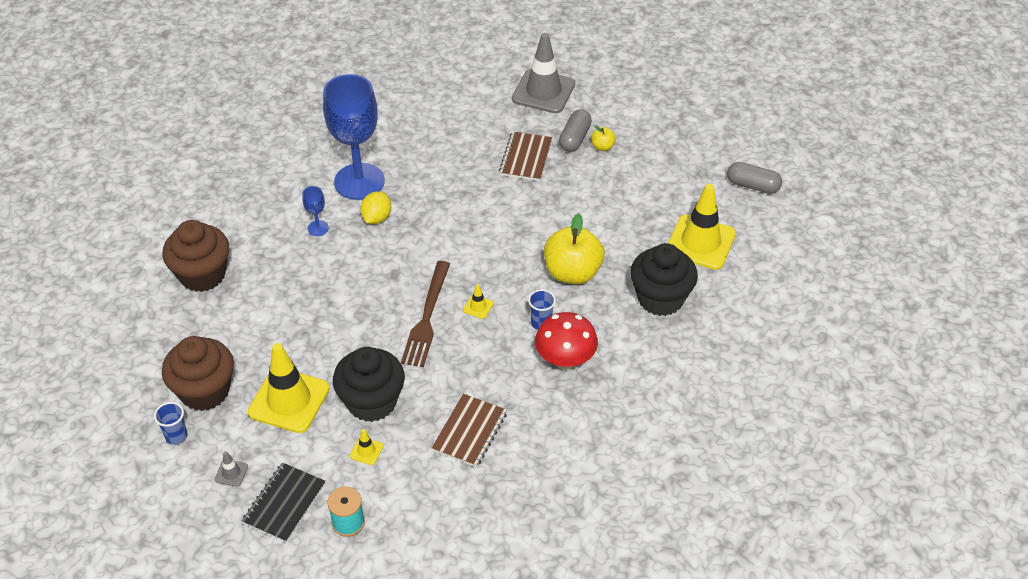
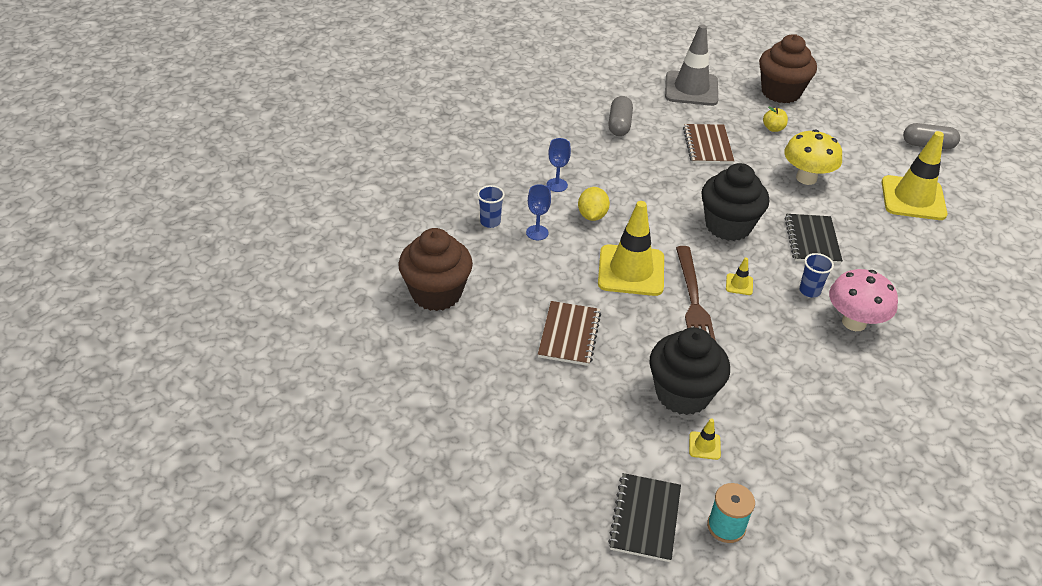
camera: 15 degrees left, 5 degrees down
(176, 436) = (486, 465): blue cup -> blue cup (490, 222)
(205, 391) = (495, 412): brown cupcake -> brown cupcake (780, 92)
(231, 473) = (568, 495): grey traffic cone -> none
(289, 400) = (593, 406): yellow traffic cone -> yellow traffic cone (631, 271)
(359, 181) = (557, 185): blue goblet -> blue goblet, size x0.41
(470, 432) = (801, 407): brown notebook -> brown notebook (569, 335)
(565, 360) = (854, 322): red mushroom -> pink mushroom
(572, 272) = (812, 240): yellow apple -> black notebook
(575, 138) = (743, 124): grey capsule -> grey capsule (619, 125)
(605, 206) = (806, 178): none -> yellow mushroom
(660, 298) = (908, 252): black cupcake -> black cupcake (728, 226)

